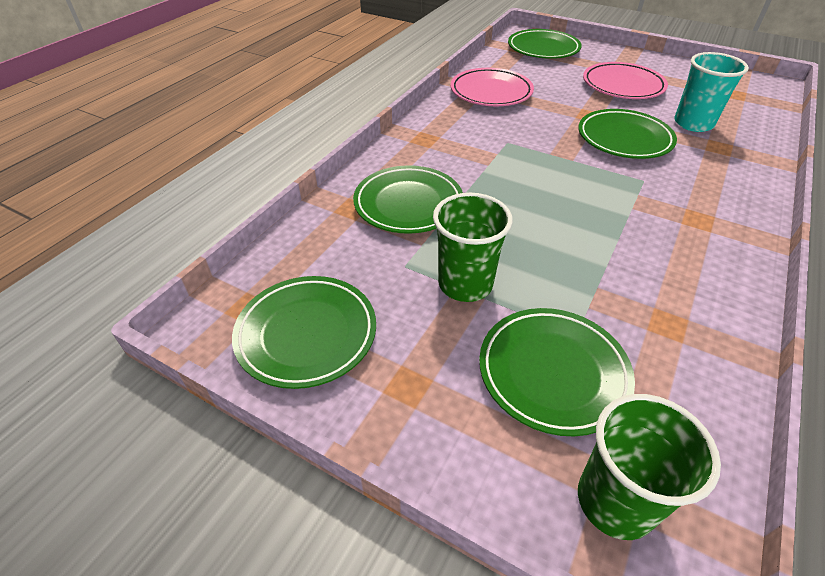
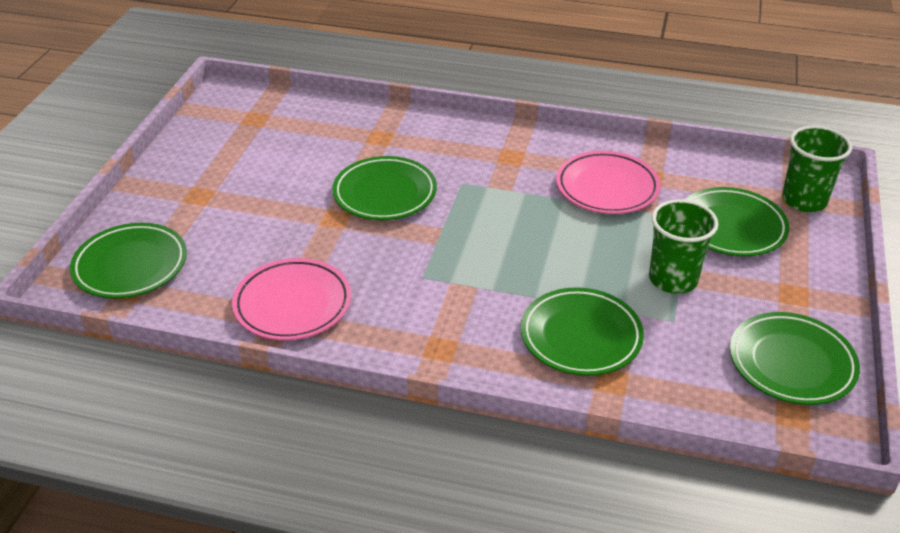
camera: 105 degrees left, 5 degrees down
(622, 86) = (249, 193): pink plate -> pink plate (607, 188)
(693, 123) = (335, 149): turquoise cup -> none

